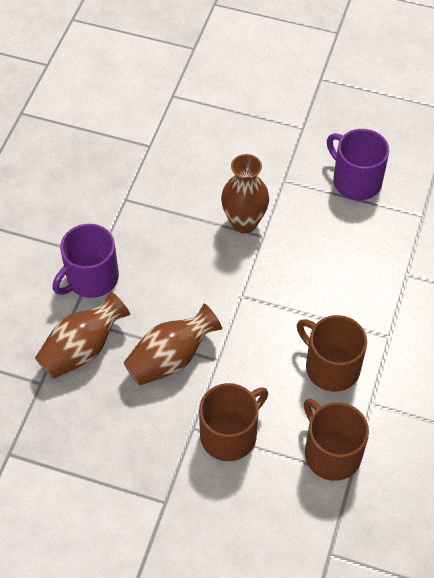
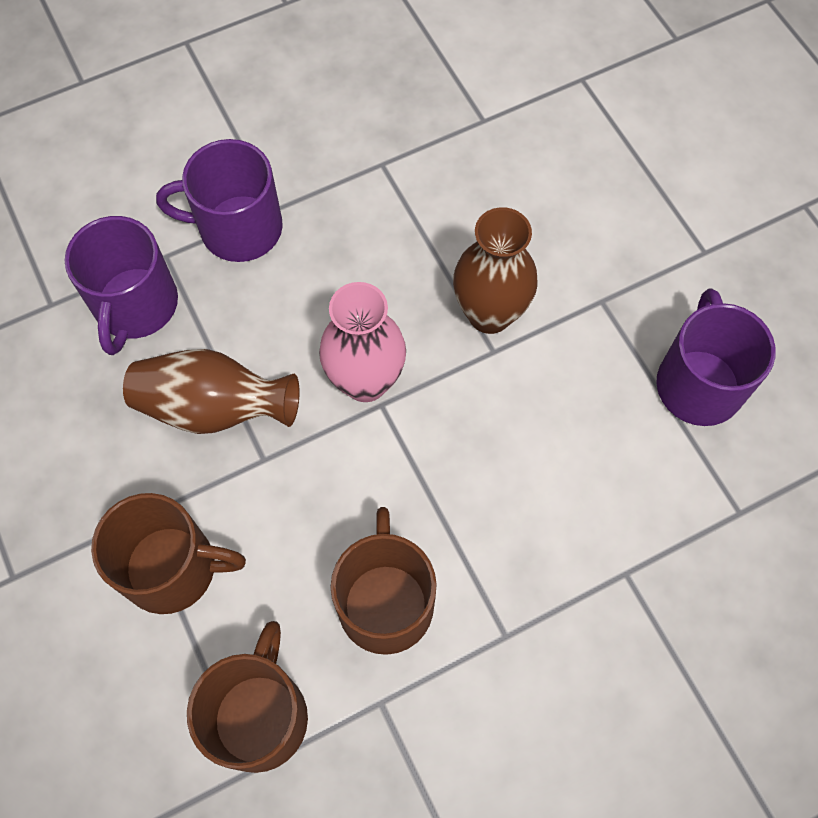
camera: 45 degrees right, 10 degrees up
(83, 349) = (135, 305): brown vase -> purple mug
(223, 292) = (365, 381): none -> pink vase

